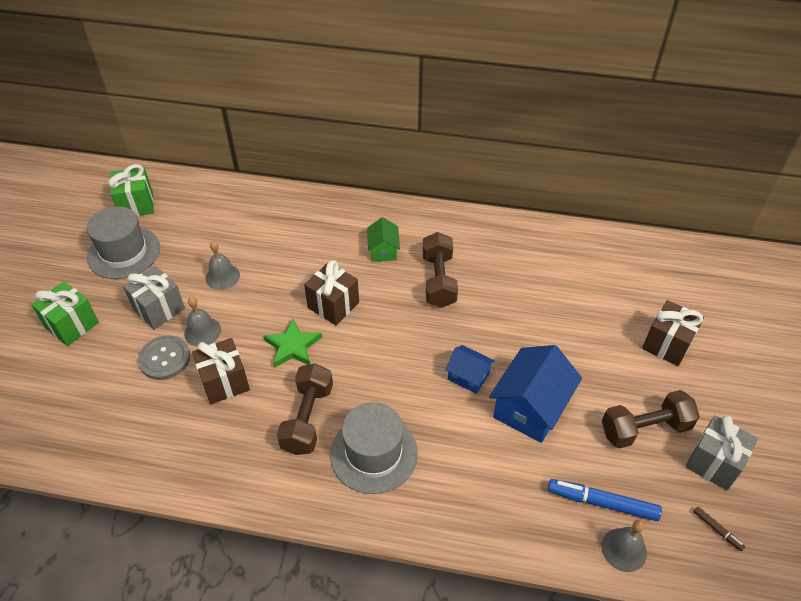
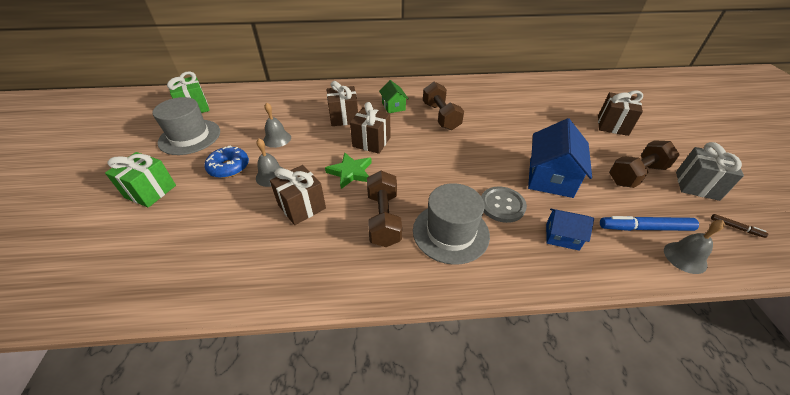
camera: 15 degrees left, 5 degrees down
(159, 309) = (229, 167): grey gift -> blue donut
(165, 359) = (243, 200): grey button -> grey button (502, 205)
(313, 257) = (344, 117): none -> brown gift
(468, 376) = (494, 167): blue house -> blue house (562, 236)

